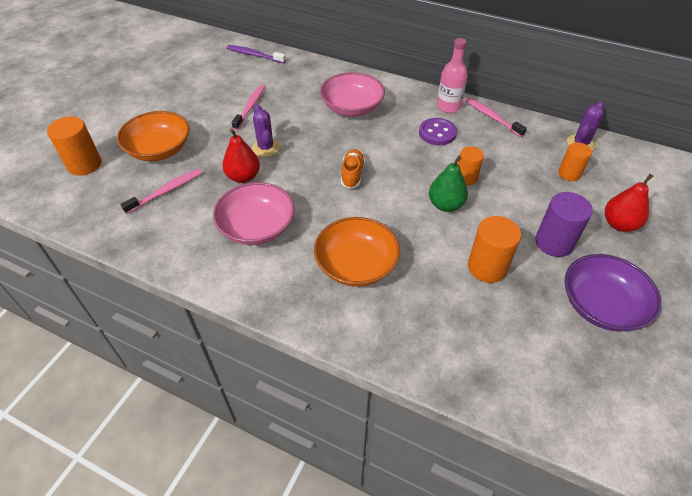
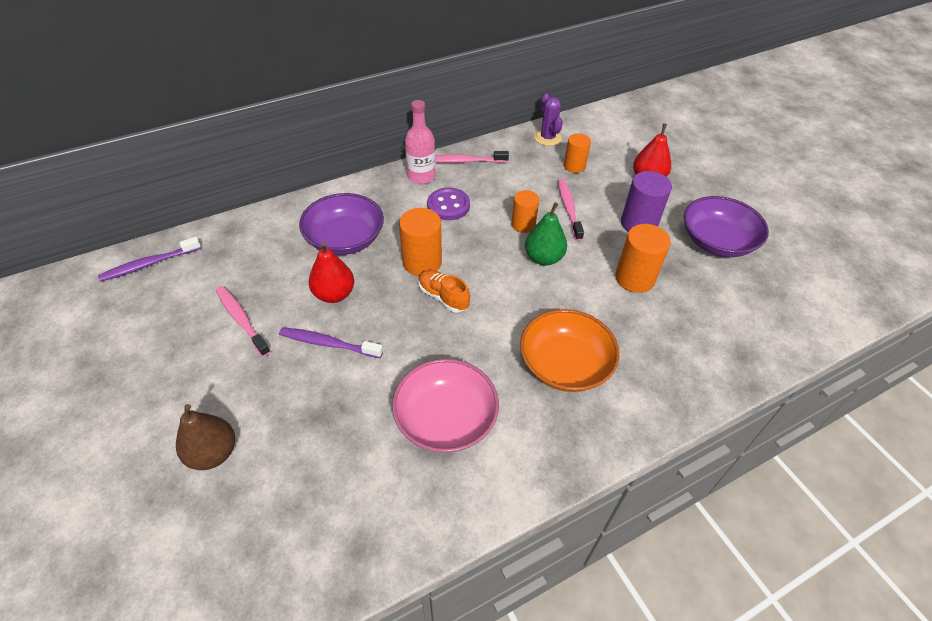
camera: 55 degrees left, 0 degrees up
(84, 164) = (141, 564): orange cylinder -> orange cylinder (422, 262)
(159, 149) = (213, 453): orange bowl -> brown pear
(166, 191) = (301, 483): pink toothbrush -> pink toothbrush (568, 209)
(243, 177) = (355, 390): red pear -> red pear (334, 294)
(266, 148) = (328, 344): purple cactus -> purple toothbrush
(352, 107) = (345, 239): pink bowl -> purple bowl

